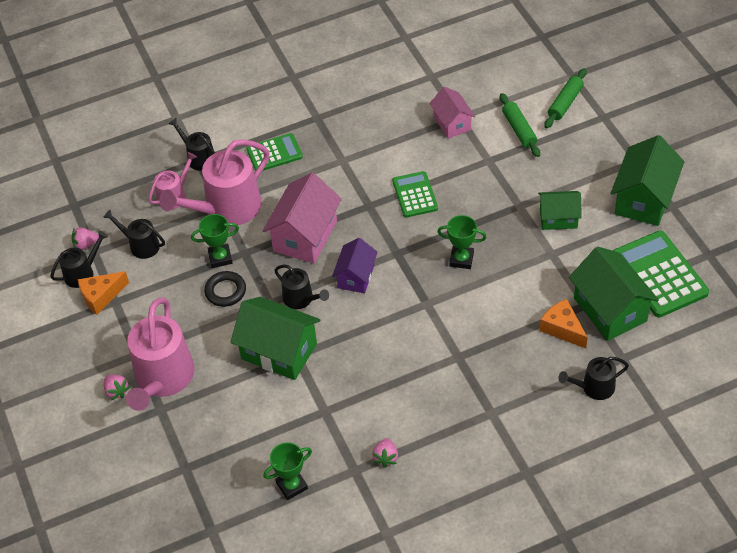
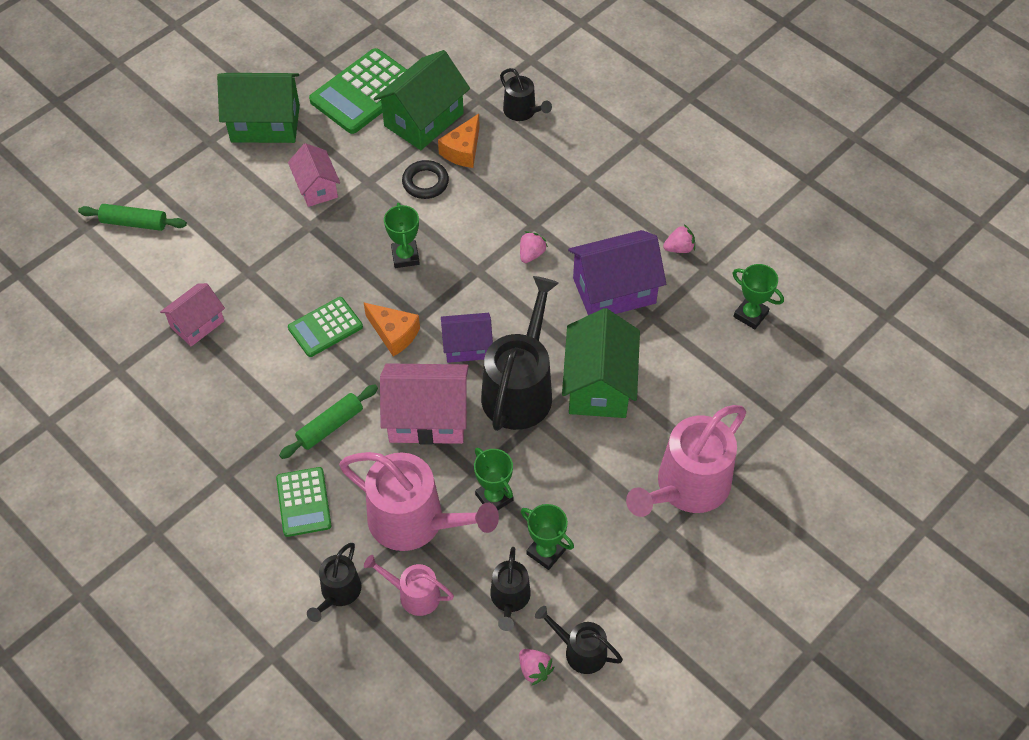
camera: 115 degrees left, 5 degrees up
(101, 296) = (606, 610): orange cheese -> orange cheese (394, 334)
(116, 391) = (726, 528): pink strawberry -> pink strawberry (531, 254)
(162, 275) = (546, 552): none -> green trophy
(163, 378) = (687, 487): pink watering can -> pink watering can turned 150 degrees clockwise
(225, 291) = (540, 471): black ring -> black ring (425, 182)
(274, 153) = (303, 502): green calculator -> green calculator turned 150 degrees counterclockwise
(301, 299) = (520, 389): black watering can -> black watering can, size x1.91
(363, 392) = (614, 291): none -> purple house
(519, 130) = (190, 255): green rolling pin -> green rolling pin (330, 426)
(558, 218) = (316, 187): green house -> pink house

